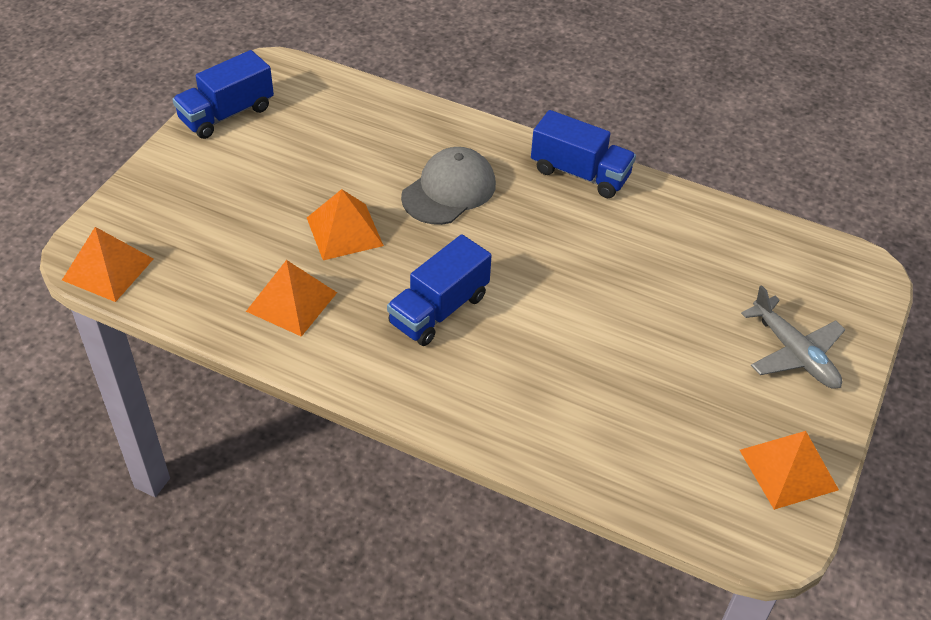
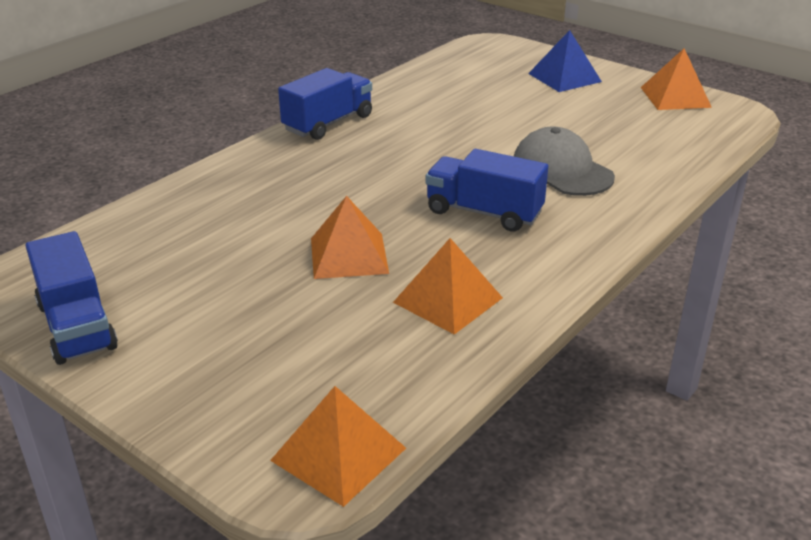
camera: 75 degrees left, 15 degrees down
(439, 310) = (484, 212): blue truck -> blue truck turned 150 degrees clockwise
(449, 190) = (316, 188): grey cap -> grey cap (562, 170)
(794, 352) = (564, 77): grey plane -> blue pyramid

